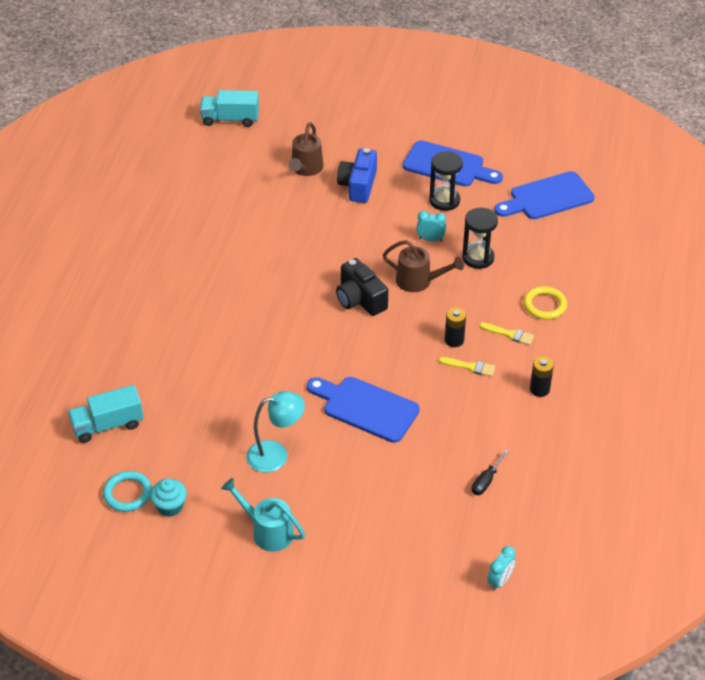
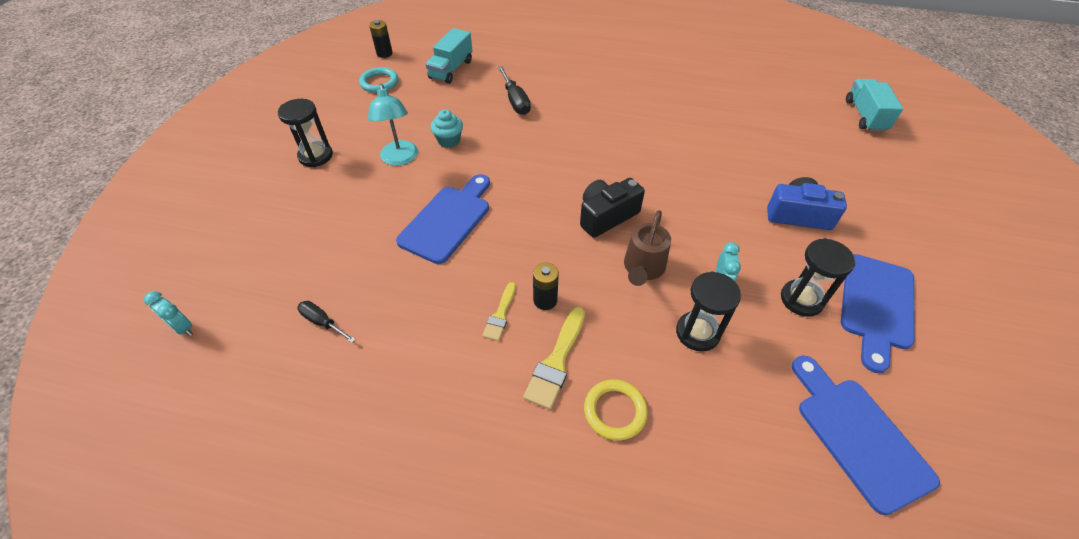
camera: 90 degrees right, 5 degrees up
(108, 425) = (451, 69): turquoise truck -> turquoise truck turned 135 degrees counterclockwise
(170, 506) = (360, 103): turquoise cupcake -> turquoise cupcake (449, 140)
(180, 364) = (515, 101): none -> black screwdriver
(267, 531) = (315, 156): turquoise watering can -> black hourglass
(305, 169) = (809, 171): brown watering can -> none
(509, 334) = (556, 361): yellow brush -> yellow brush, size x1.59
(539, 389) = (456, 391): black battery -> black battery (384, 53)

